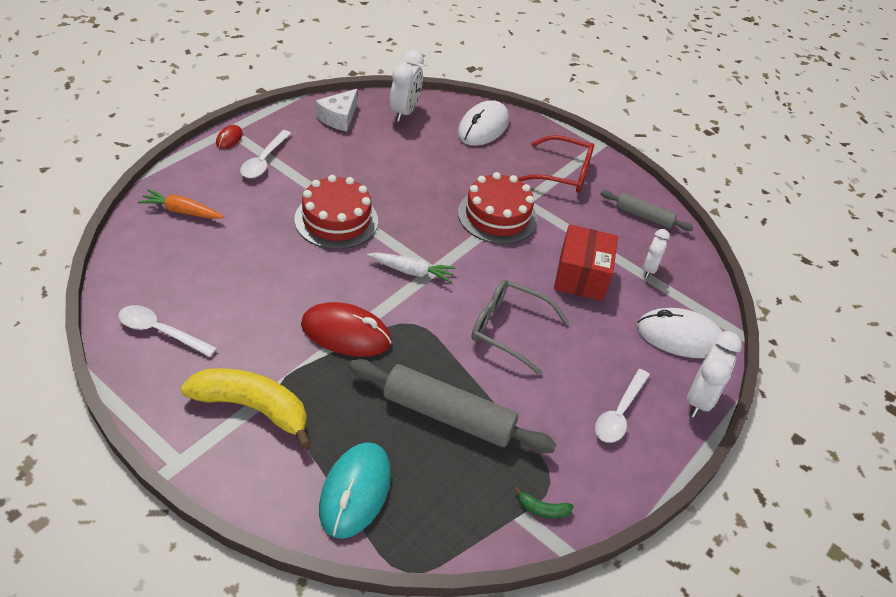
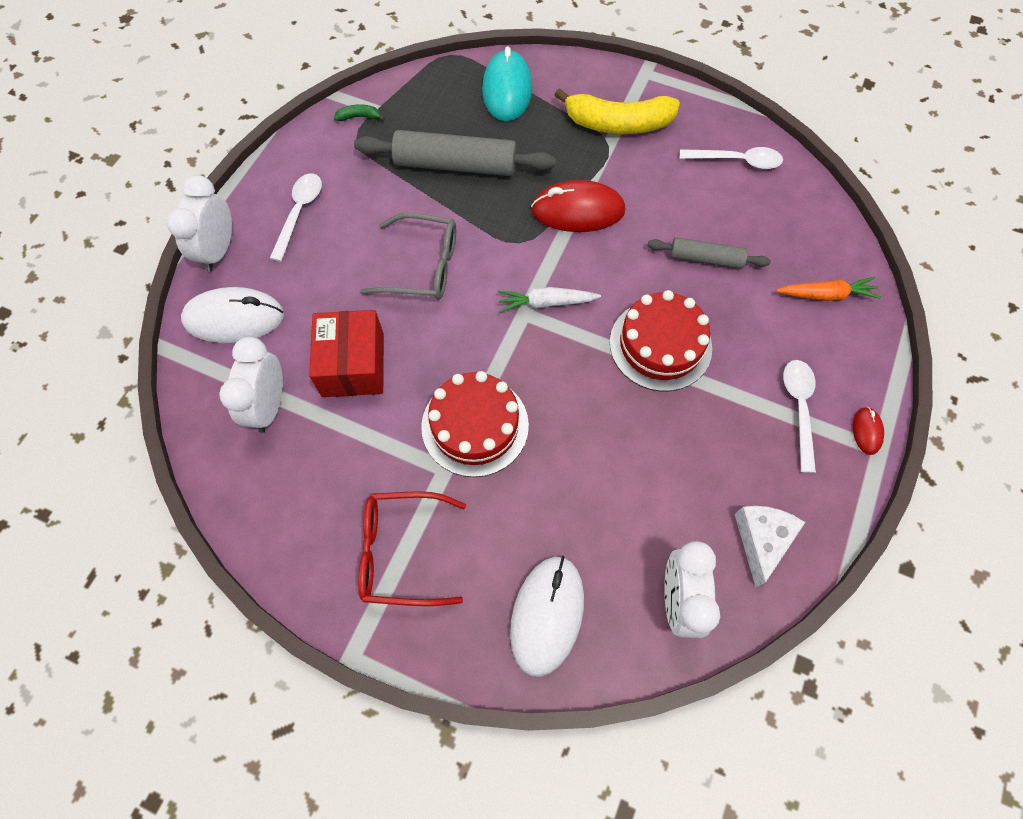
camera: 170 degrees right, 20 degrees up
(644, 216) = (275, 503): grey rolling pin -> grey rolling pin (705, 258)
(649, 269) = (269, 406): white clock -> white clock, size x1.59

